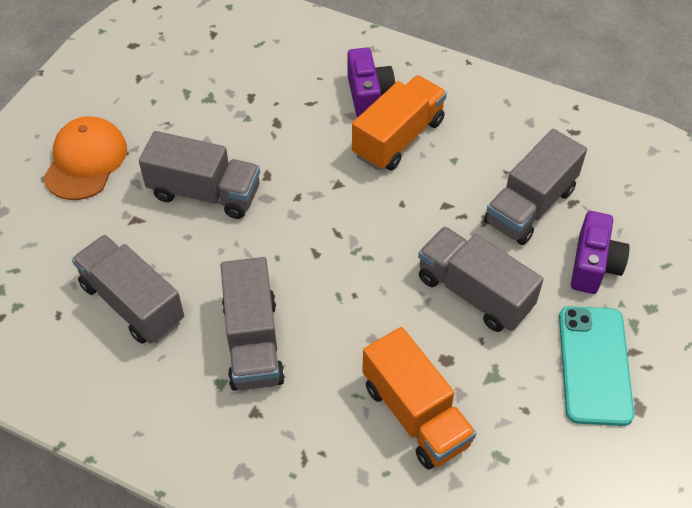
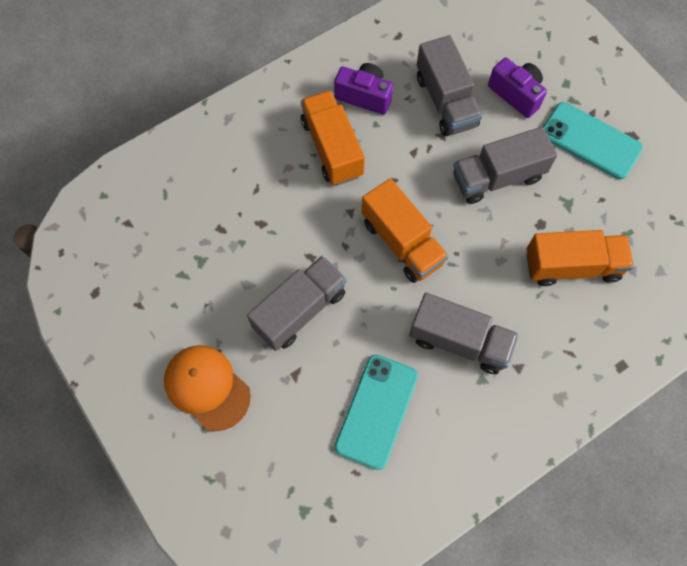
camera: 60 degrees left, 15 degrees up
(133, 303) = (376, 411): grey truck -> turquoise phone
(334, 241) = (402, 242): none -> orange truck
(368, 96) = (276, 145): purple camera -> purple camera (364, 96)

